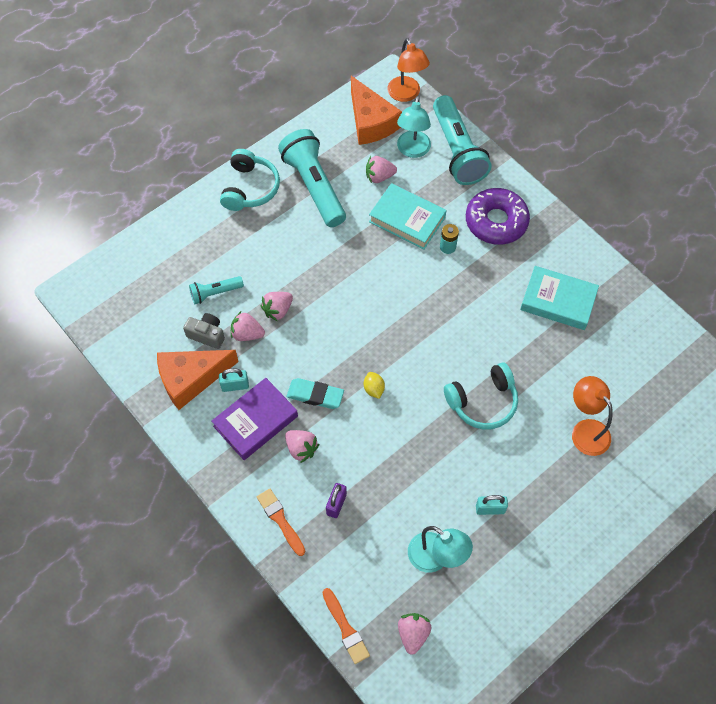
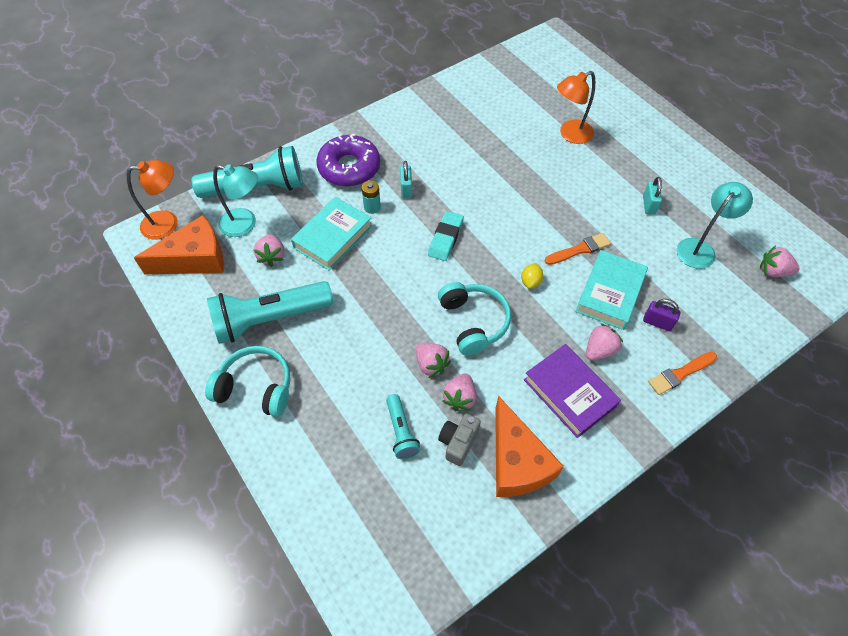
camera: 85 degrees left, 5 degrees down
(235, 385) = (526, 413): turquoise padlock -> turquoise padlock (406, 189)
(315, 395) = (537, 334): turquoise eraser -> turquoise eraser (445, 238)
(345, 628) = (780, 323): orange brush -> orange brush (579, 249)
(374, 389) = (530, 281): yellow lemon -> yellow lemon turned 60 degrees counterclockwise
(483, 402) = (544, 199): turquoise headphones -> turquoise headphones (473, 322)
(558, 301) = (443, 135): turquoise book -> turquoise book (610, 293)

